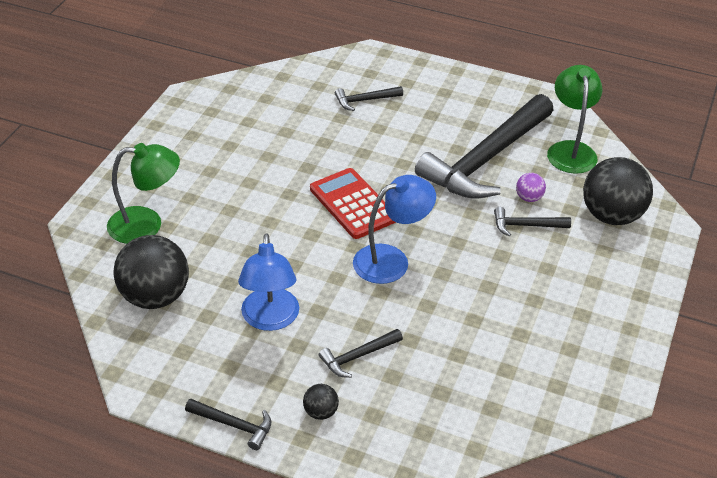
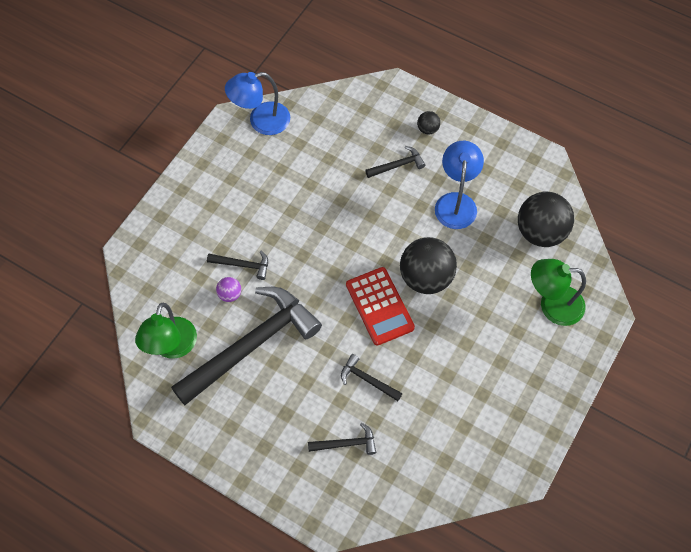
camera: 170 degrees left, 20 degrees up
(233, 425) = (484, 127): black hammer -> black hammer (367, 380)
(391, 260) = (358, 244): blue lamp -> blue lamp (261, 121)
(611, 216) = (169, 266): black ball -> black ball (426, 278)

